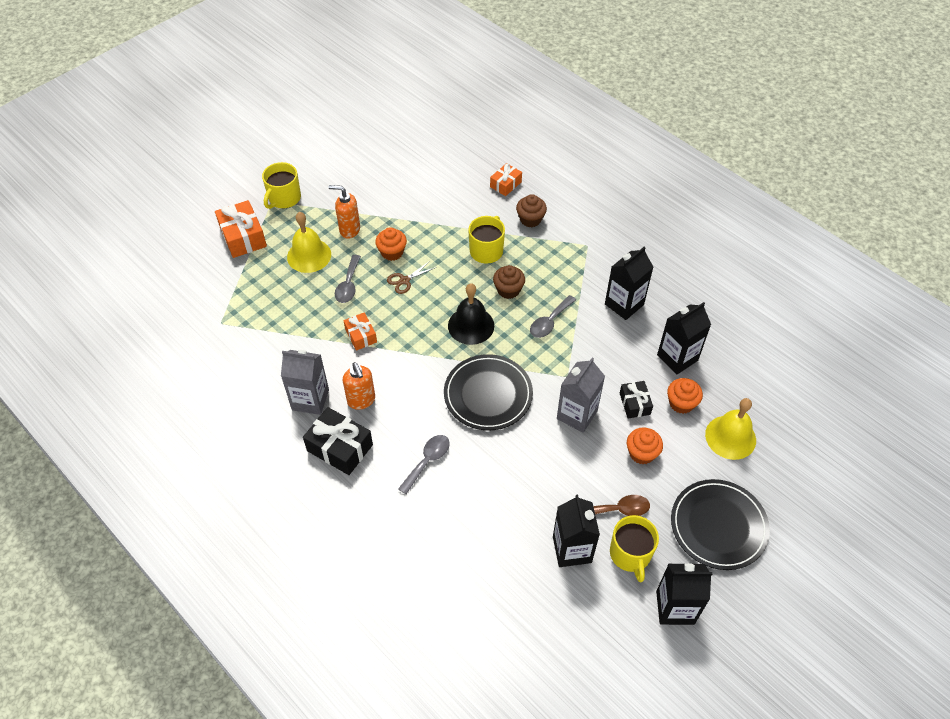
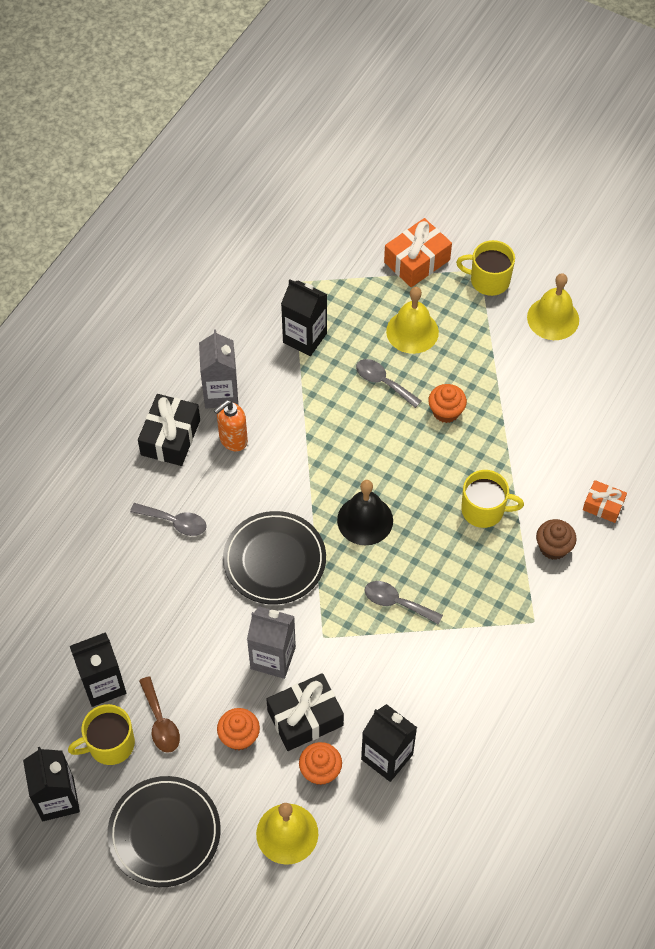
camera: 75 degrees right, 5 degrees up
(337, 171) = (553, 318): none -> yellow bell
(348, 285) = (383, 382): grey spoon -> grey spoon turned 45 degrees clockwise
(349, 230) = (464, 359): orange soap dispenser -> none
(361, 336) = (316, 415): orange gift -> none
(404, 280) = (408, 436): brown scissors -> none
(508, 290) = (430, 547): brown cupcake -> none
(624, 304) = (451, 682): black carton -> black carton (305, 338)
(634, 404) = (305, 718): black gift -> black gift, size x1.67

